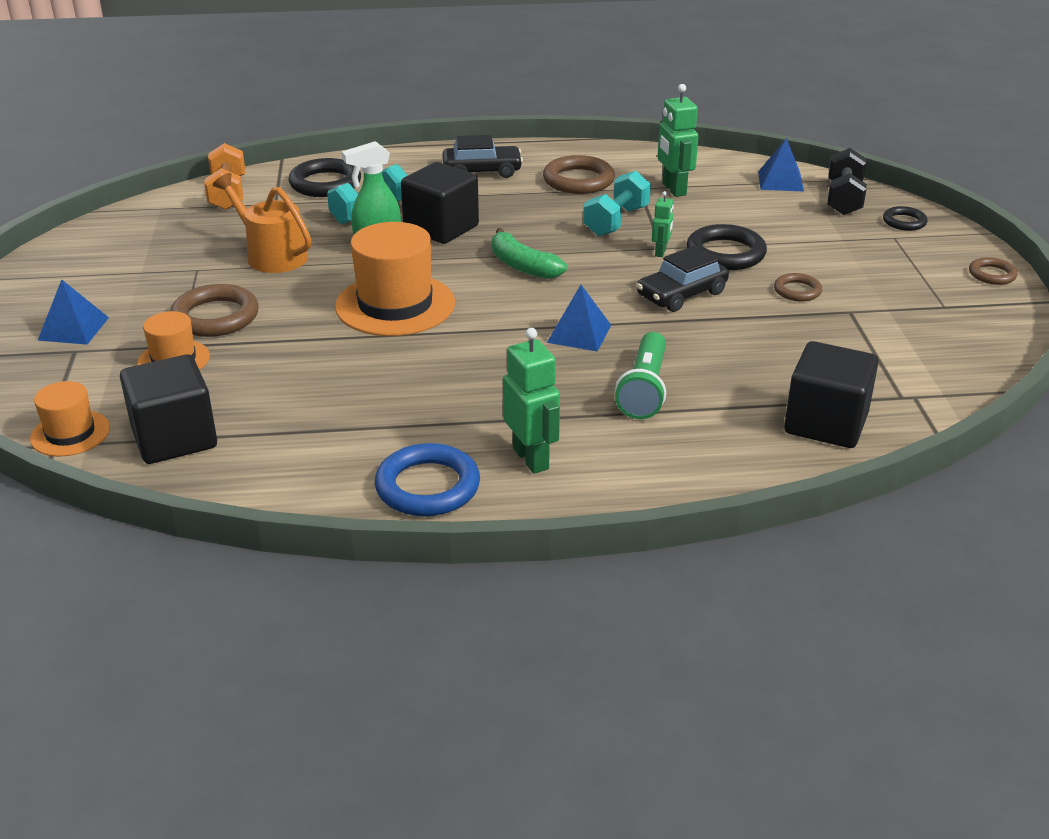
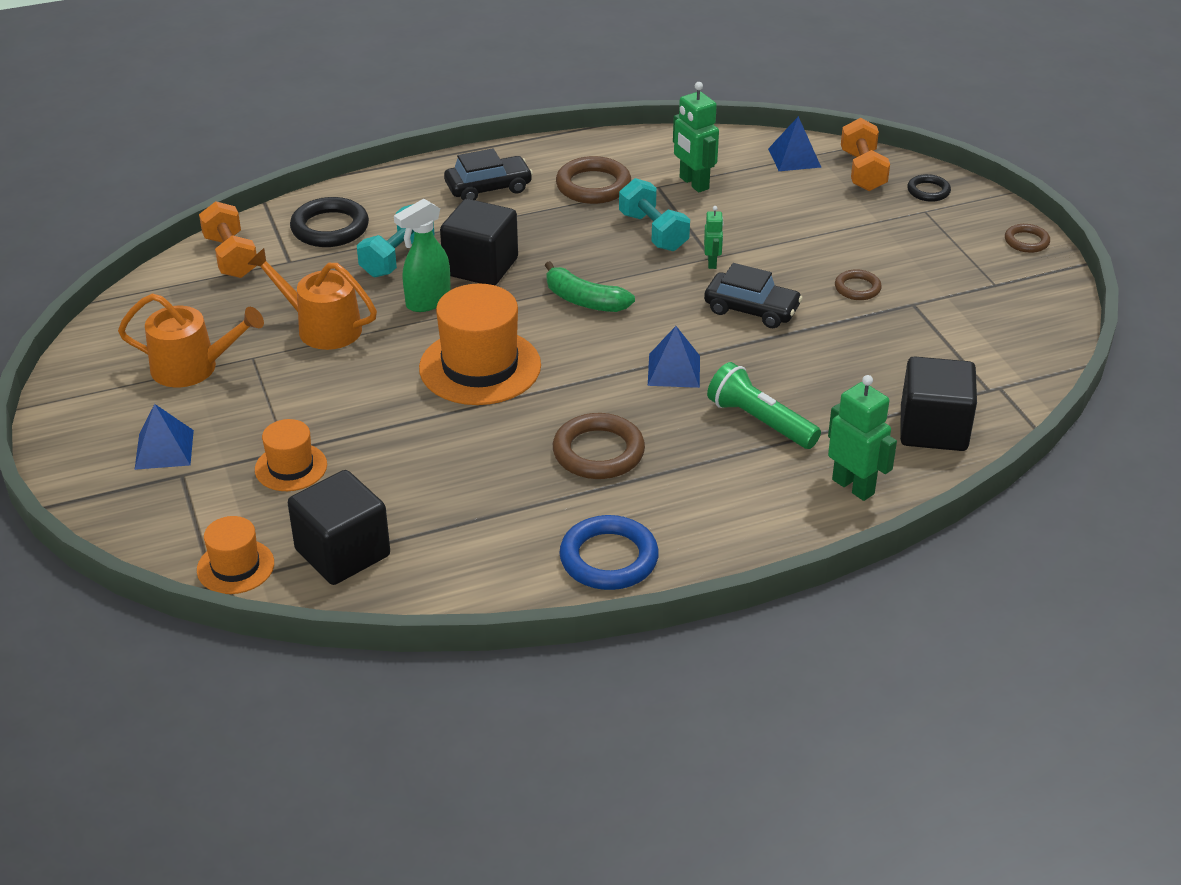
camera: 15 degrees left, 5 degrees up
(140, 270) = (192, 367): none -> orange watering can
(215, 317) = (305, 411): brown ring -> brown ring (598, 452)
(531, 459) = (689, 512): green robot -> green robot (853, 486)
(616, 221) = (653, 232): turquoise dumbbell -> turquoise dumbbell turned 45 degrees counterclockwise
(644, 389) = (760, 421): green flashlight -> green flashlight turned 135 degrees clockwise
(681, 294) = (751, 309): black car -> black car turned 105 degrees counterclockwise
(725, 253) = (774, 255): black ring -> none
(843, 199) = (862, 171): black dumbbell -> orange dumbbell

